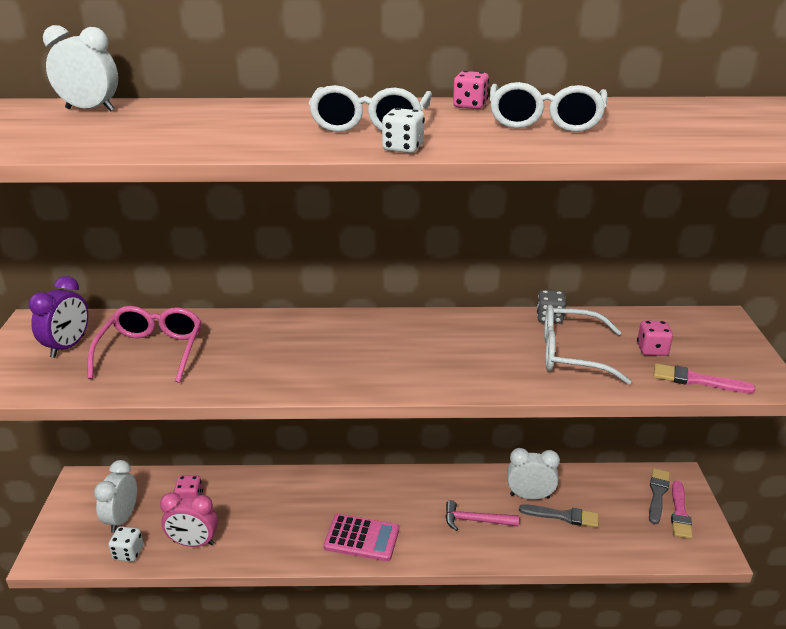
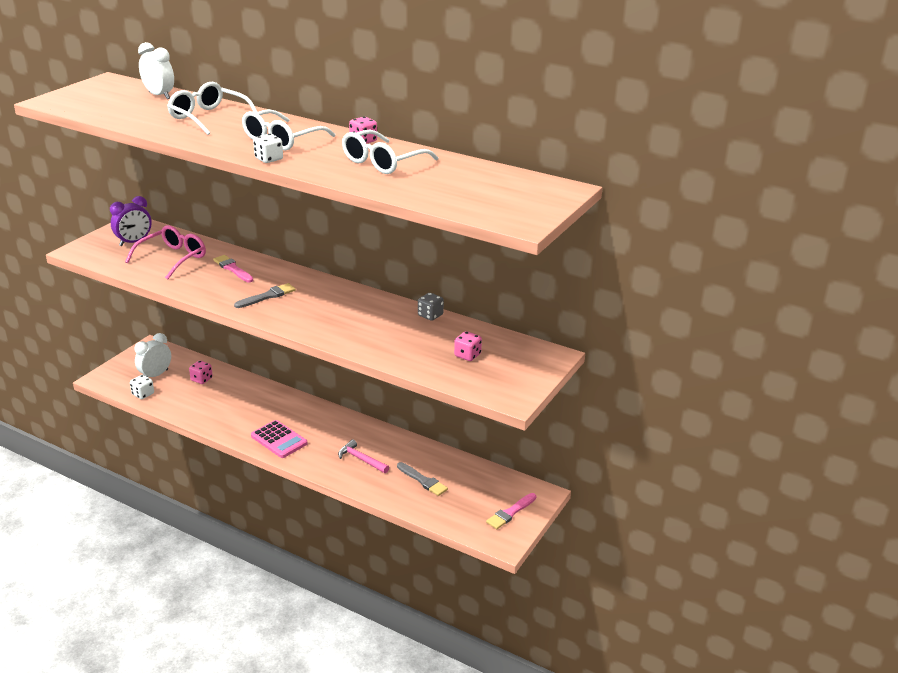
camera: 30 degrees right, 0 degrees up
(193, 543) = (182, 403): pink clock -> none
(529, 496) = (415, 461): white clock -> none
(571, 354) = (409, 340): white glasses -> white glasses (208, 117)
(657, 494) = (510, 496): grey brush -> grey brush (267, 296)
(696, 380) = (466, 381): pink brush -> pink brush (232, 269)

